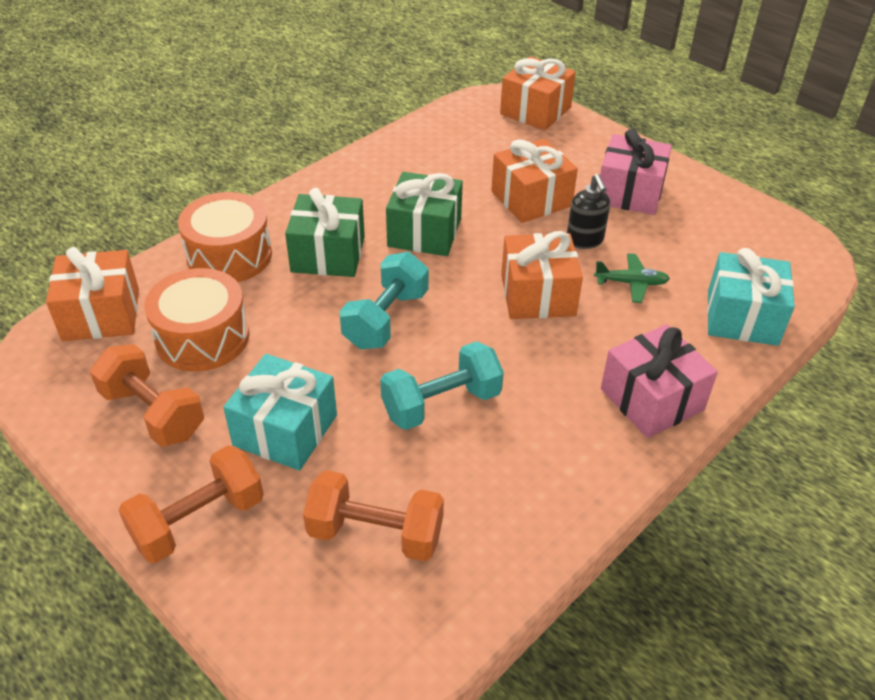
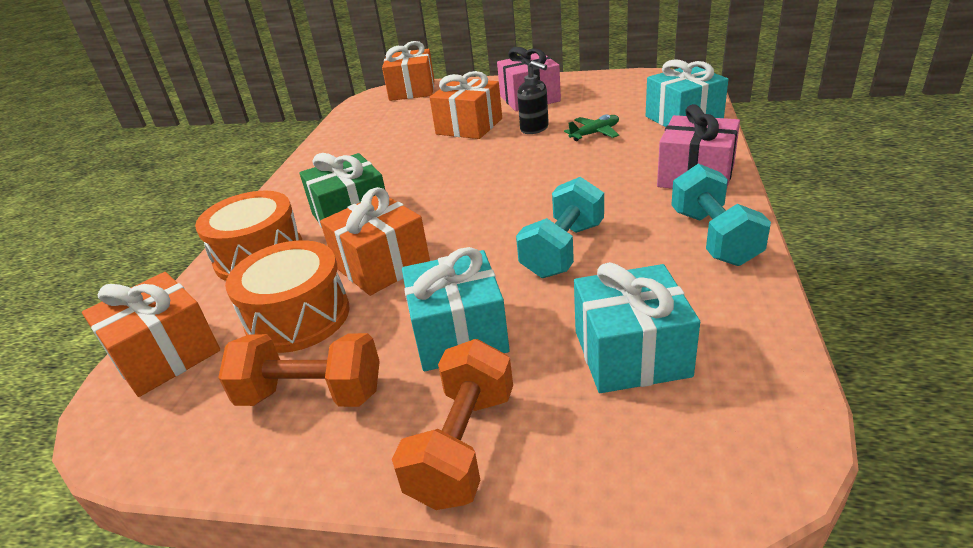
camera: 30 degrees left, 10 degrees down
(375, 533) = (631, 353): orange dumbbell -> turquoise gift
(386, 319) = (451, 227): turquoise dumbbell -> turquoise dumbbell (714, 237)
(424, 232) = (415, 172): green gift -> none
(538, 295) = (544, 165): orange gift -> orange gift (381, 265)

